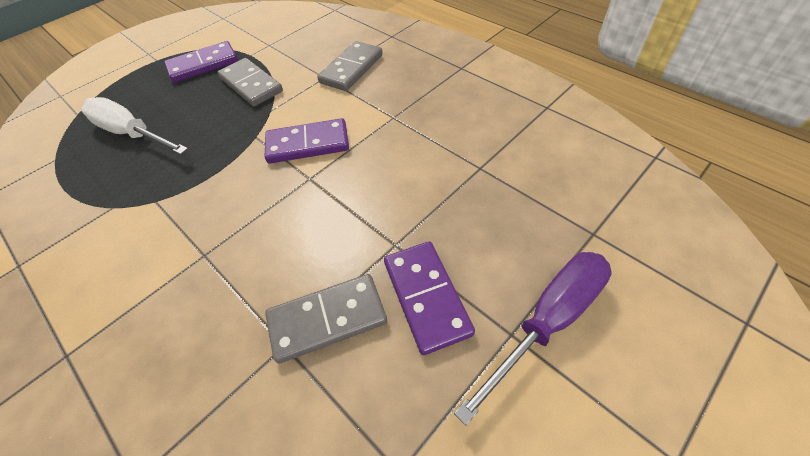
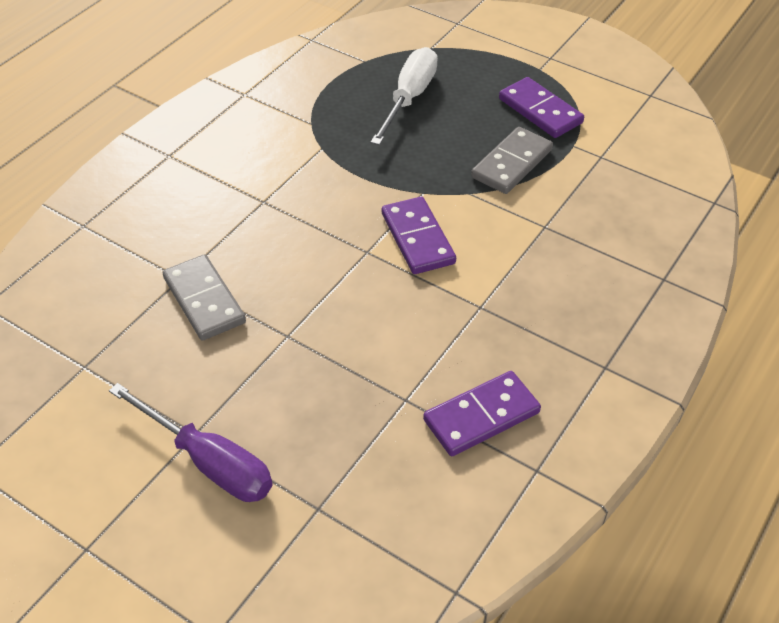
camera: 75 degrees right, 5 degrees down
(351, 69) = (569, 249): grey domino -> none
(426, 297) = (229, 367): purple domino -> purple domino (481, 416)

